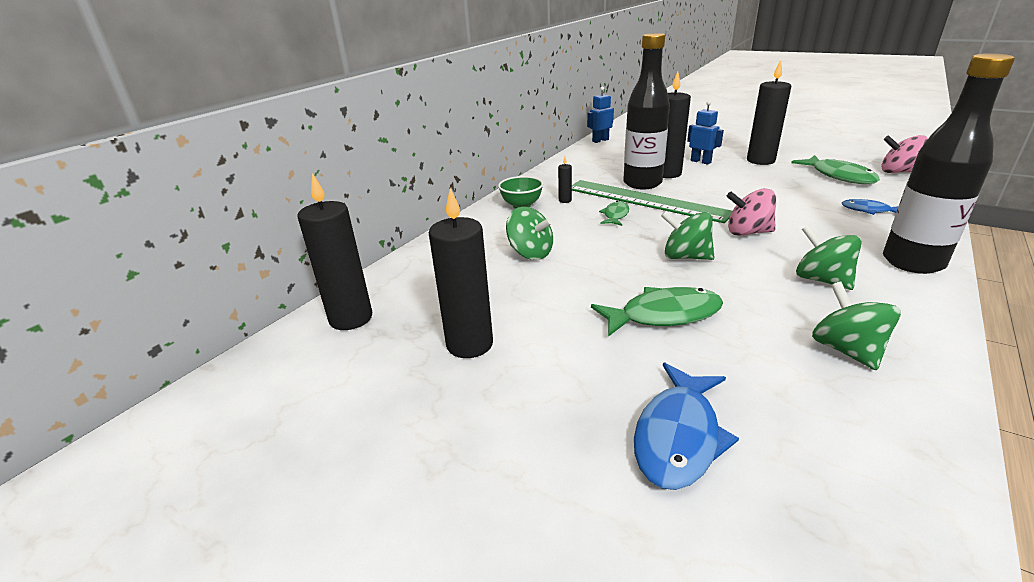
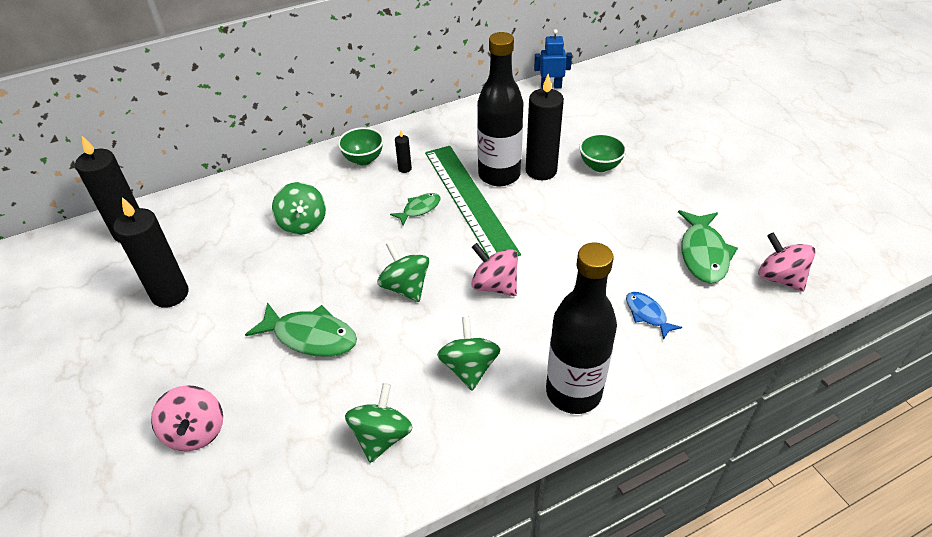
camera: 30 degrees right, 15 degrees up
(678, 436) = (195, 432): blue fish -> pink spinning top
(700, 161) = (600, 166): blue robot -> green bowl
(760, 160) = (662, 192): black candle -> none

